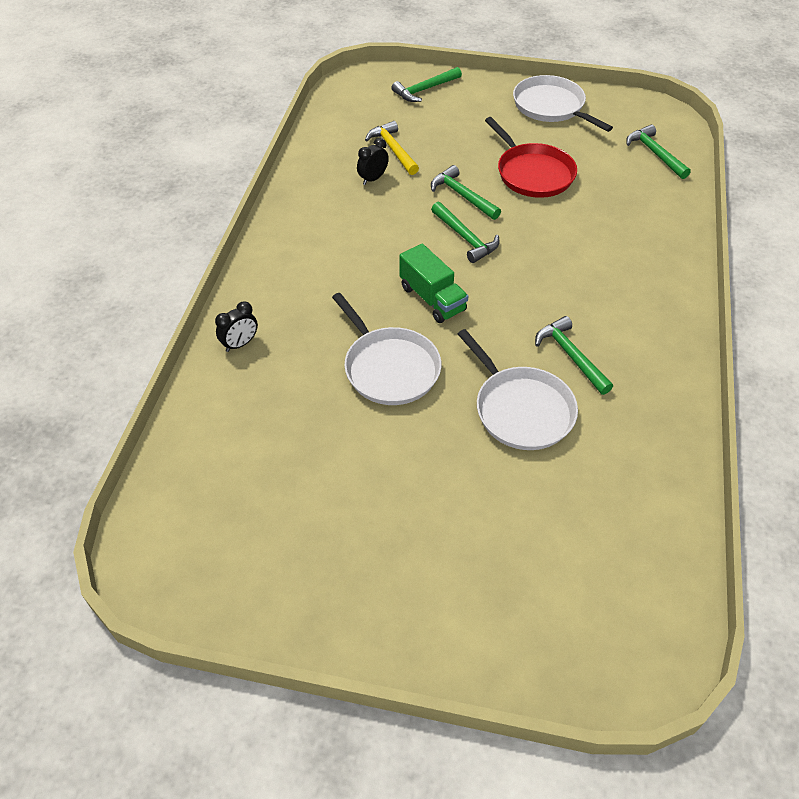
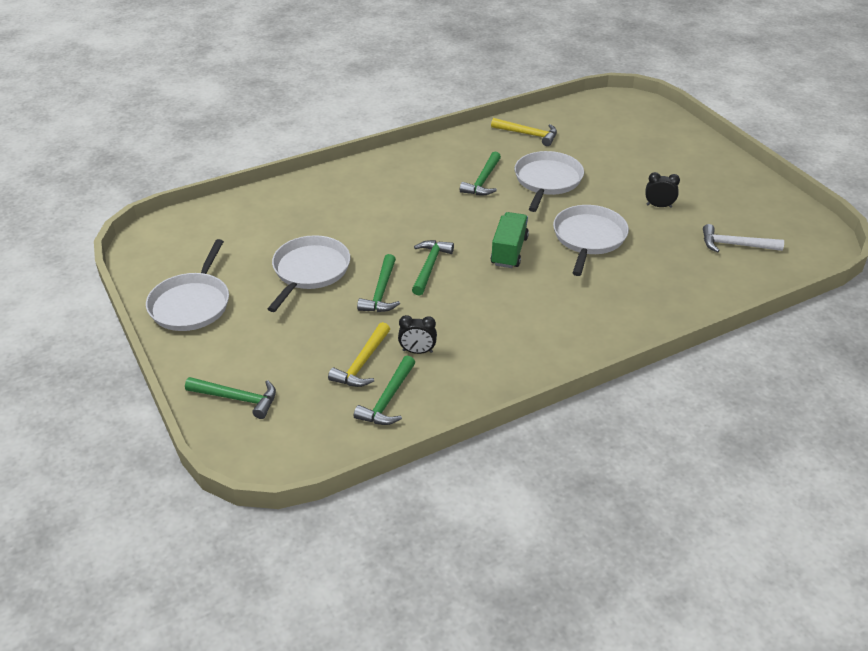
camera: 130 degrees left, 10 degrees down
(240, 344) = (665, 308): black clock -> black clock (659, 206)
(244, 479) = (735, 245): none -> white hammer
(532, 173) = (309, 271): red pan -> white pan
(642, 466) = (528, 134): none -> yellow hammer
(655, 154) = (215, 225): green hammer -> green hammer (388, 399)

